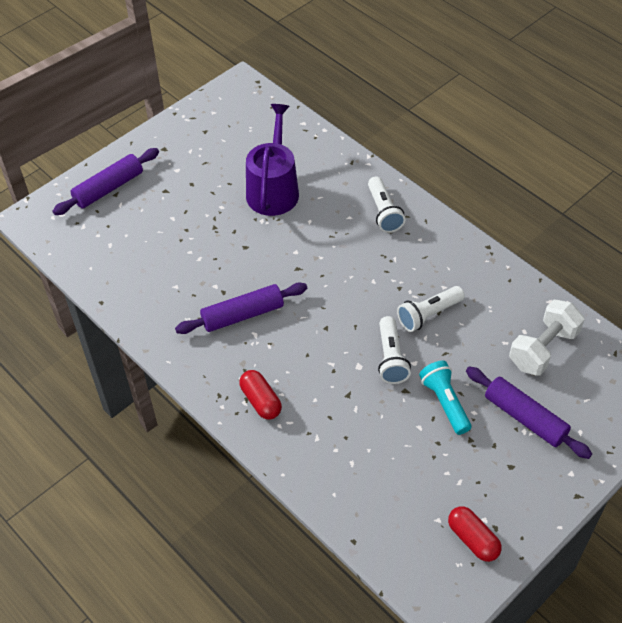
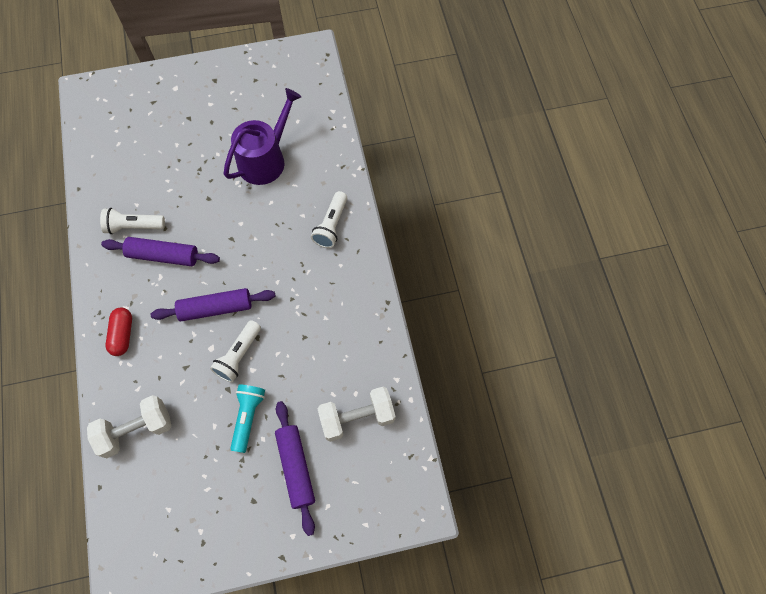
camera: 30 degrees right, 15 degrees up
(109, 188) = (151, 94): purple rolling pin -> purple rolling pin (216, 308)
(347, 472) = (136, 430): none -> white dumbbell
(428, 315) = (294, 335): white flashlight -> white flashlight (133, 226)
(473, 539) = (179, 541): red capsule -> none

